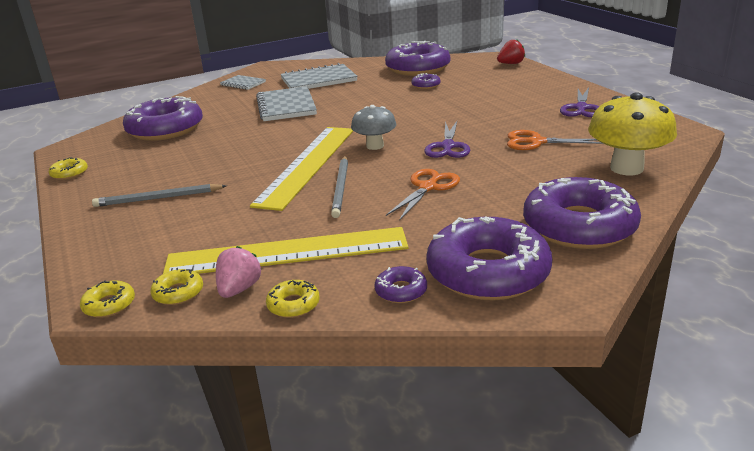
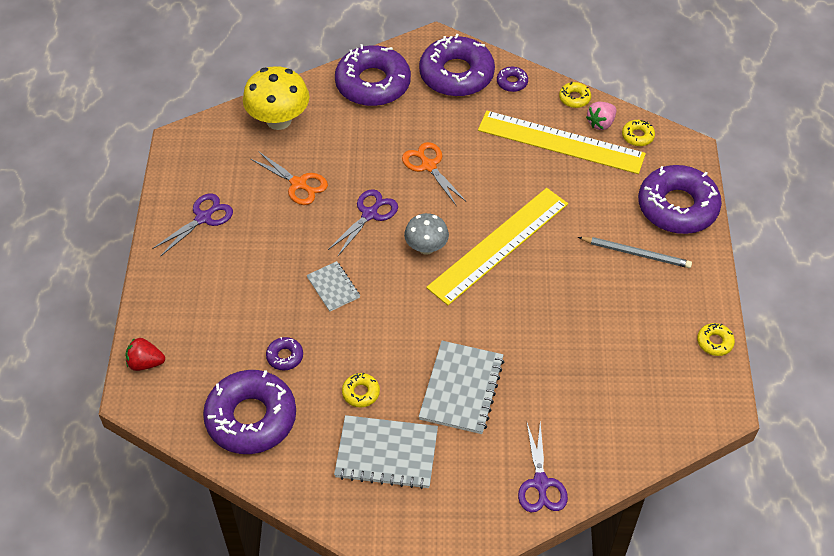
camera: 155 degrees left, 25 degrees up
(109, 305) = (680, 144): yellow donut -> yellow donut (361, 393)
(165, 129) = (610, 400): purple donut -> purple donut (677, 207)
(207, 96) = (540, 483): none -> purple scissors
(243, 83) = (483, 503): grey notebook -> grey notebook (333, 287)
(341, 188) = (490, 197): grey pencil -> none
(428, 187) = (429, 166): orange scissors -> orange scissors turned 90 degrees clockwise

